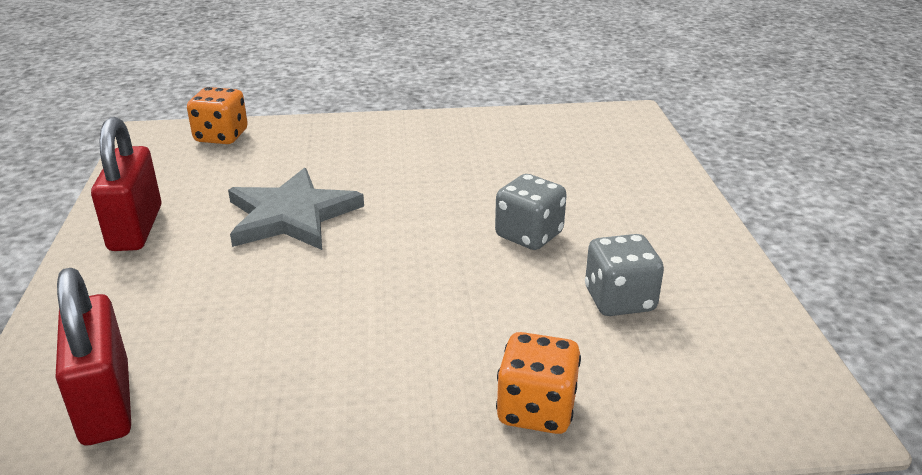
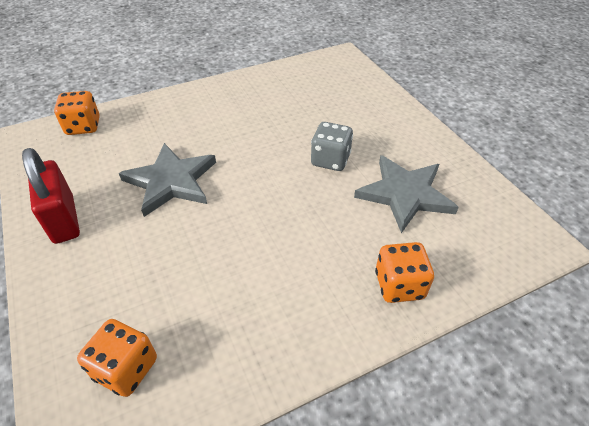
camera: 20 degrees left, 15 degrees up
(106, 403) = (126, 368): red padlock -> orange dice
(619, 300) = (405, 194): grey dice -> grey star

